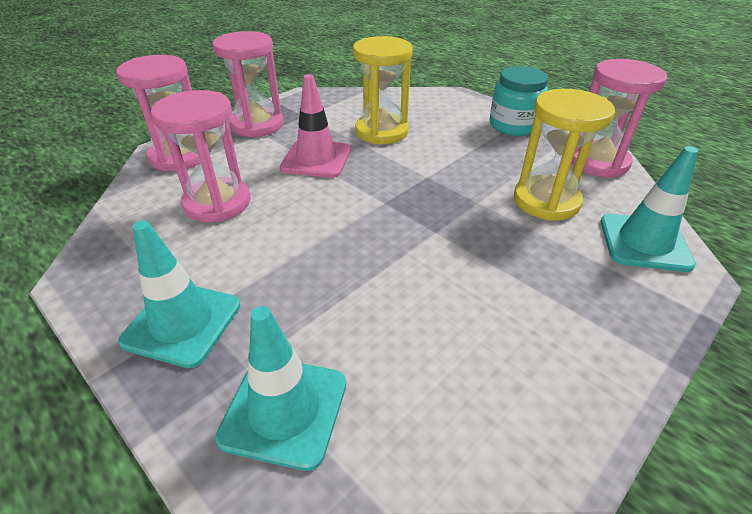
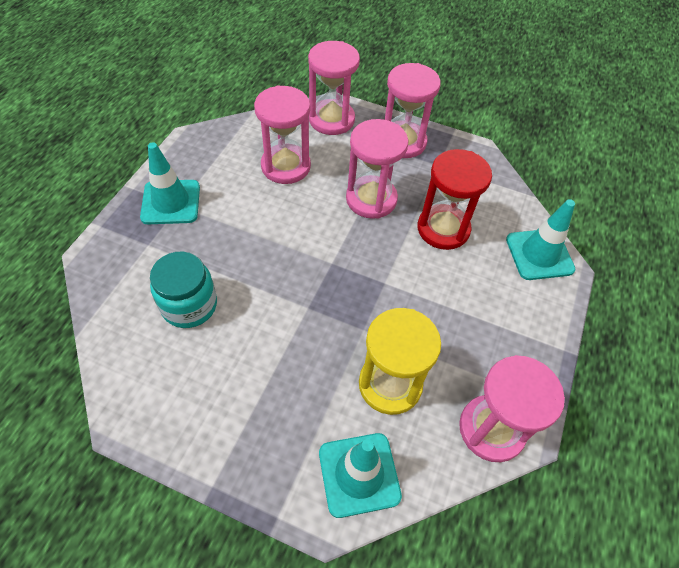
camera: 65 degrees right, 15 degrees up
(284, 410) = (124, 273): turquoise traffic cone -> turquoise traffic cone (539, 254)
(316, 159) = (371, 199): pink traffic cone -> pink hourglass
(381, 132) = (443, 229): yellow hourglass -> red hourglass
(513, 126) = (525, 337): turquoise jar -> turquoise jar (189, 305)

